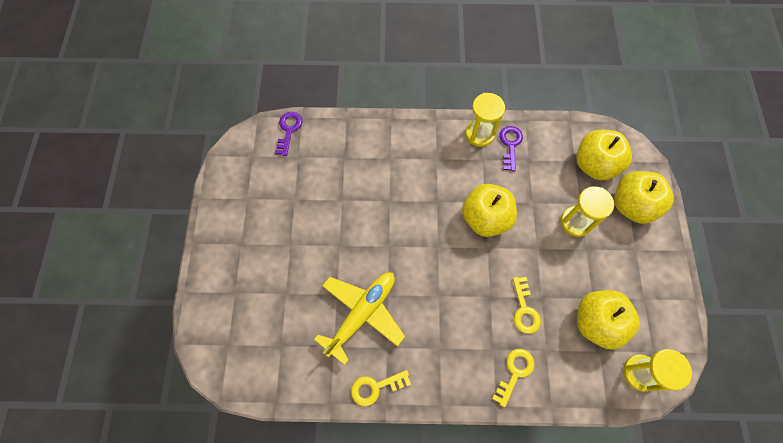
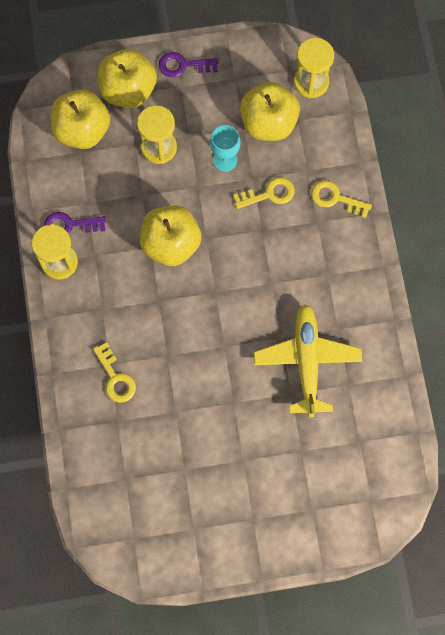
camera: 100 degrees left, 5 degrees up
(288, 130) = (88, 500): purple key -> purple key (183, 65)
(362, 313) = (307, 361): yellow plane -> yellow plane turned 60 degrees clockwise
(376, 387) = (380, 332): yellow key -> yellow key (115, 378)
(560, 276) = (225, 160): none -> turquoise goblet

